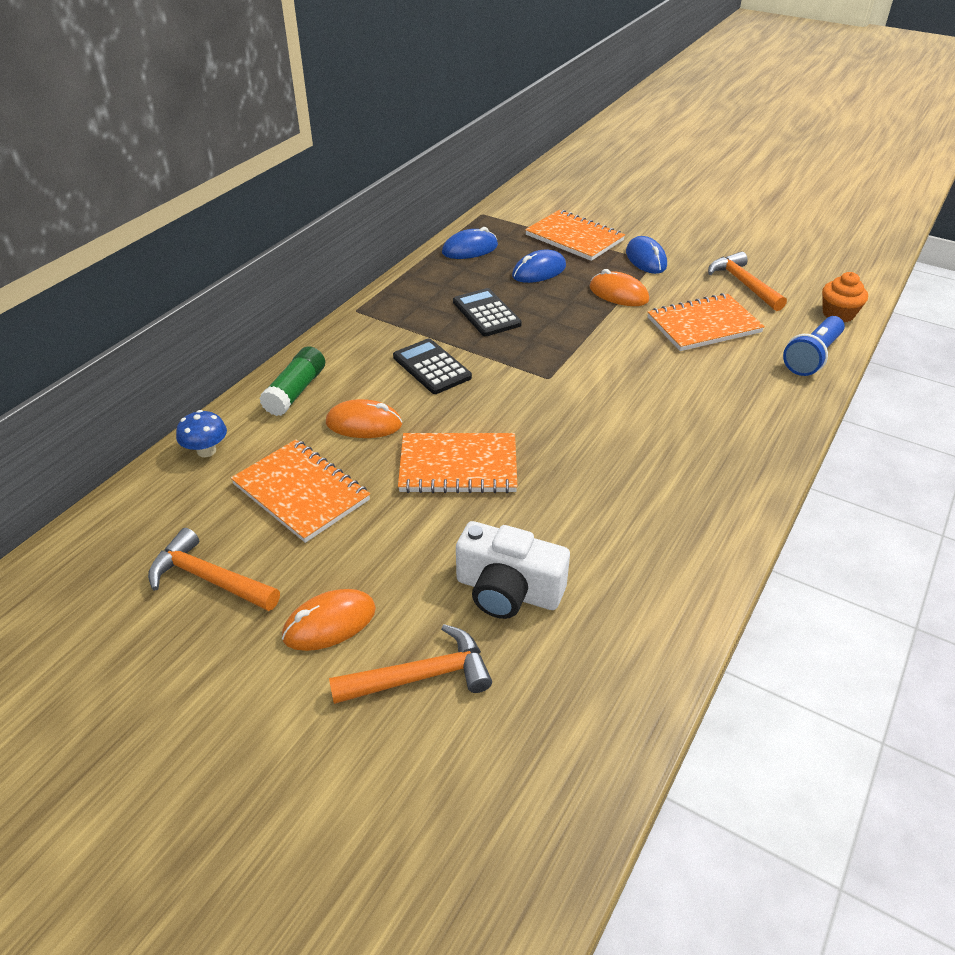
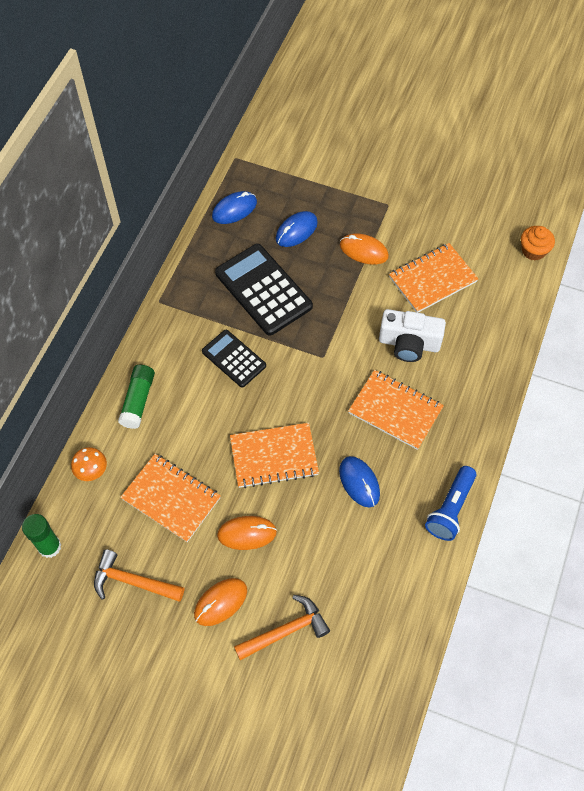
camera: 10 degrees left, 20 degrees up
(111, 523) = (49, 547): none -> green glue stick
(206, 451) = (92, 471): blue mushroom -> orange mushroom
(364, 424) = (198, 426): orange mouse -> orange mouse (247, 533)
(486, 313) = (263, 290): black calculator -> black calculator, size x1.65
(508, 591) = (326, 558): white camera -> white camera (409, 343)
(574, 238) = (319, 181): orange notebook -> orange notebook (395, 410)
(646, 259) = (381, 202): blue mouse -> blue mouse (359, 482)
(743, 284) = (460, 224): orange hammer -> none
(812, 357) = (514, 304): blue flashlight -> blue flashlight (450, 509)

